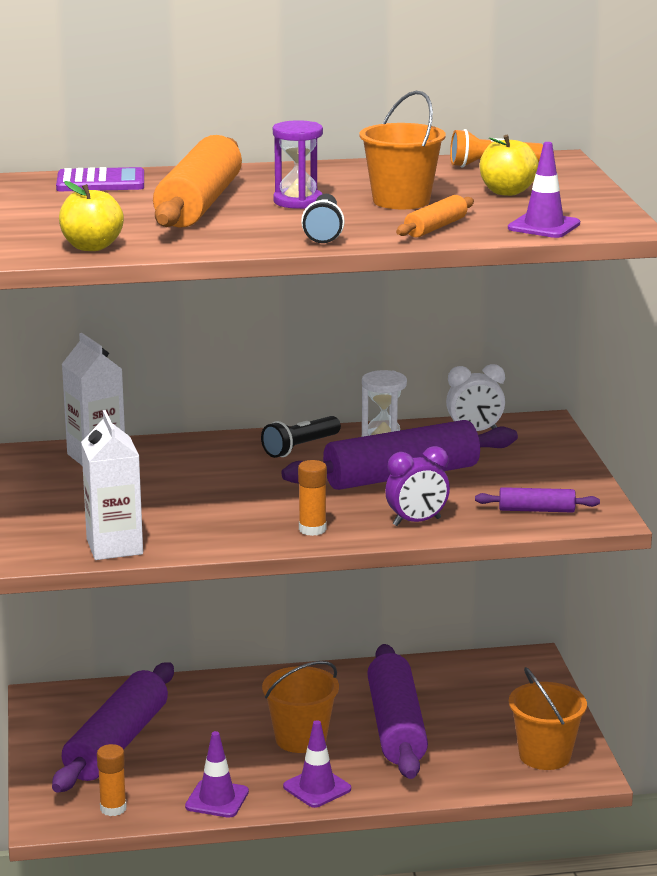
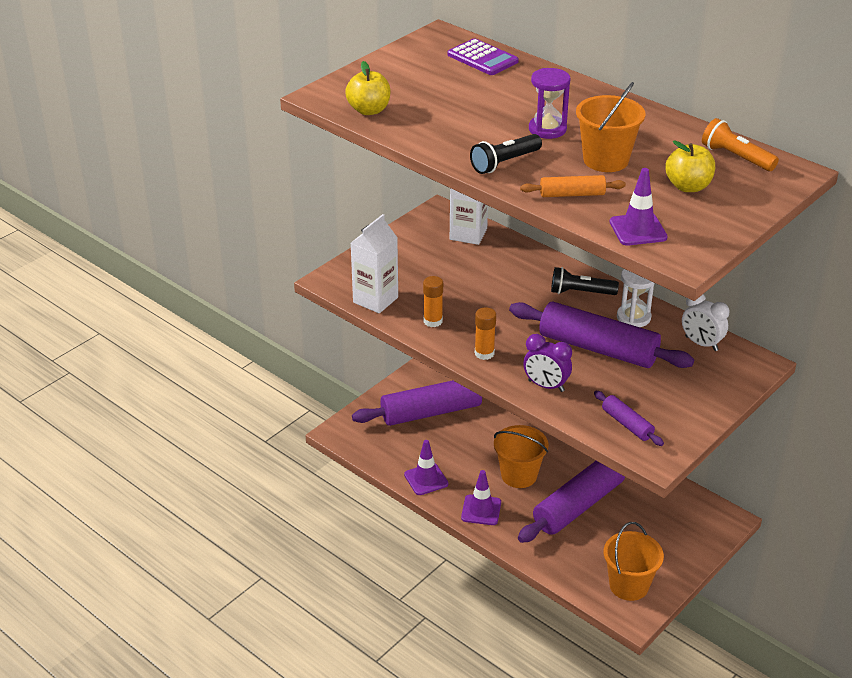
camera: 50 degrees right, 15 degrees up
(113, 808) = (375, 448): orange glue stick -> orange glue stick (433, 321)
(199, 204) = (491, 104): orange rolling pin -> none

